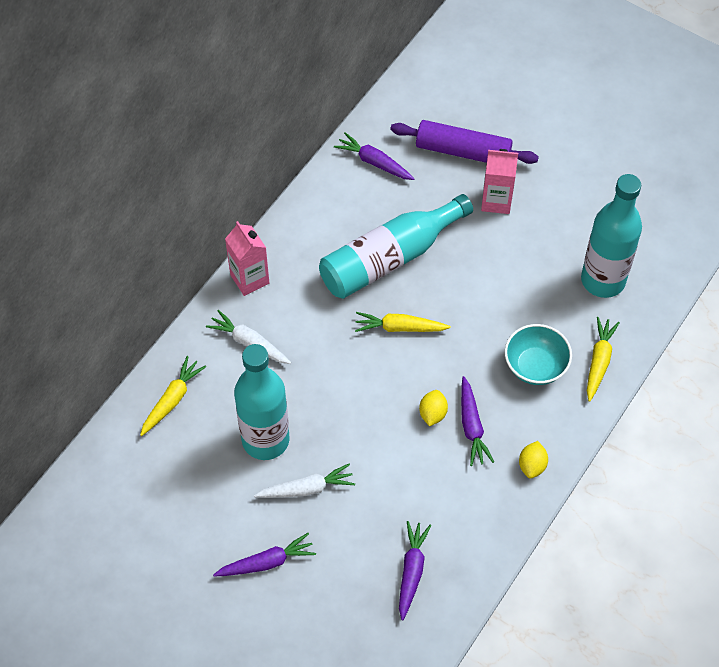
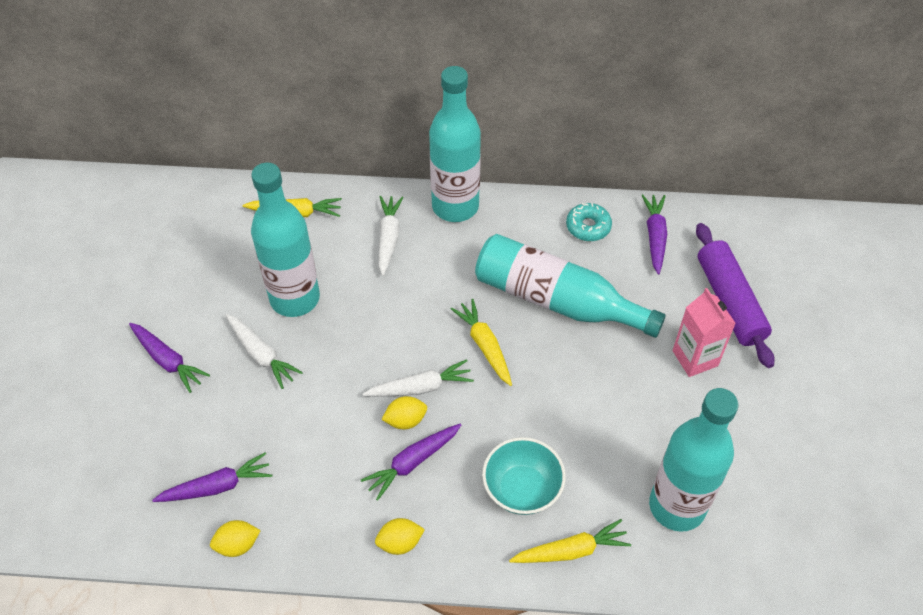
camera: 60 degrees right, 5 degrees down
(249, 279) = (455, 206): pink carton -> turquoise bottle
(334, 200) = (588, 227): none -> turquoise donut
(409, 390) = (420, 387): none -> white carrot
(471, 576) = (237, 545): none -> yellow lemon

